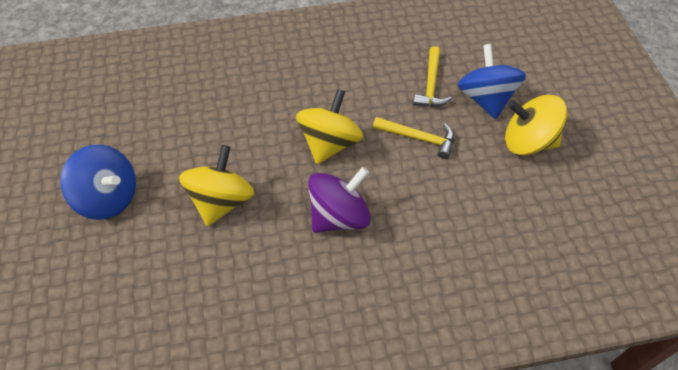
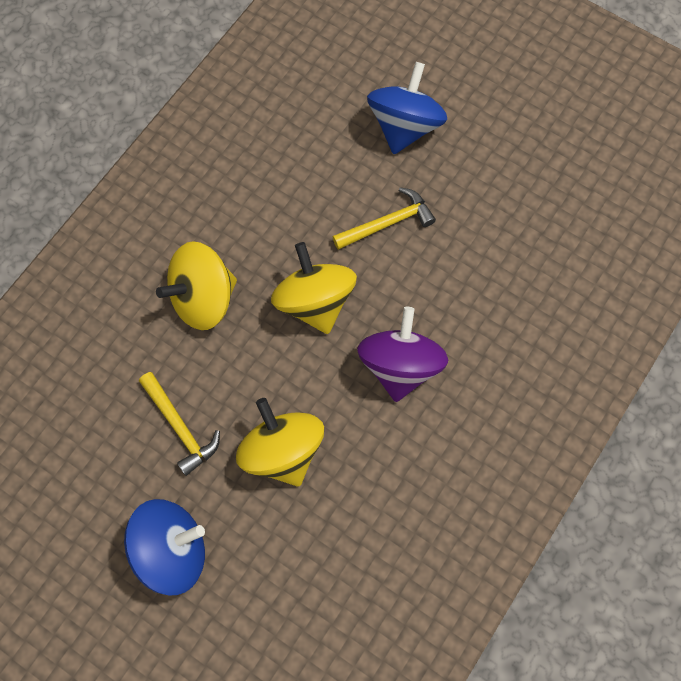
camera: 45 degrees left, 15 degrees up
(431, 85) = (340, 153): yellow hammer -> yellow hammer (180, 427)
(485, 99) = (404, 126): blue spinning top -> blue spinning top turned 75 degrees clockwise
(528, 142) = (482, 143): yellow spinning top -> yellow spinning top (203, 298)

